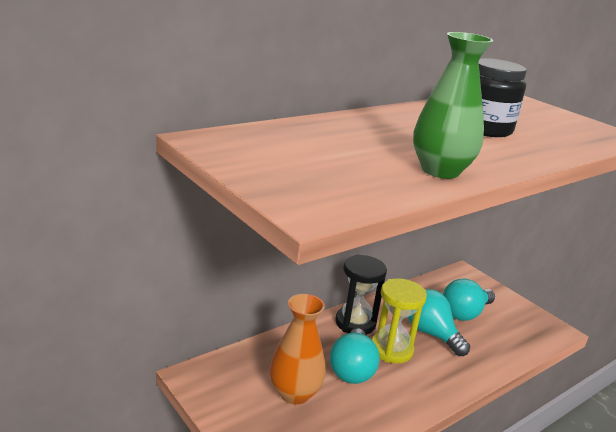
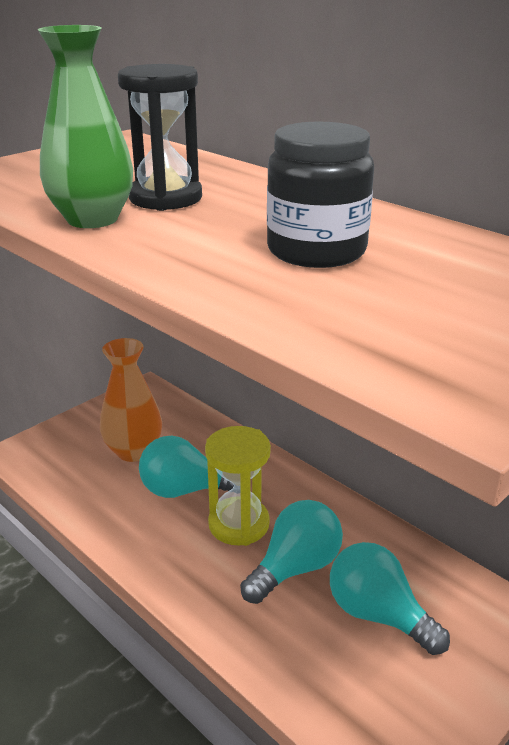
camera: 85 degrees right, 5 degrees up
(355, 323) = (284, 488): black hourglass -> black hourglass (165, 198)

